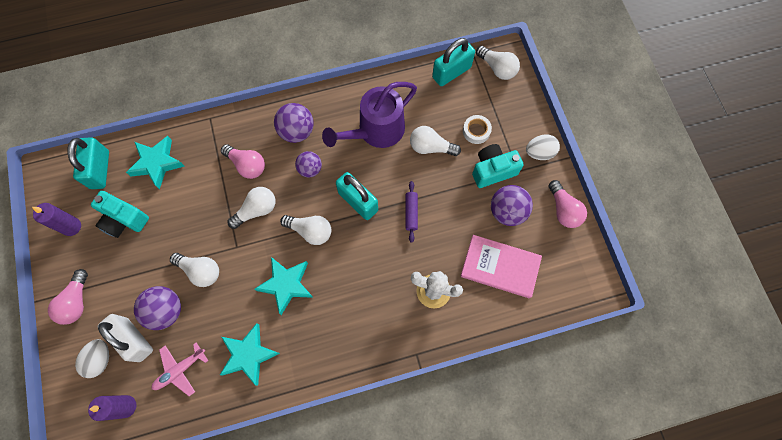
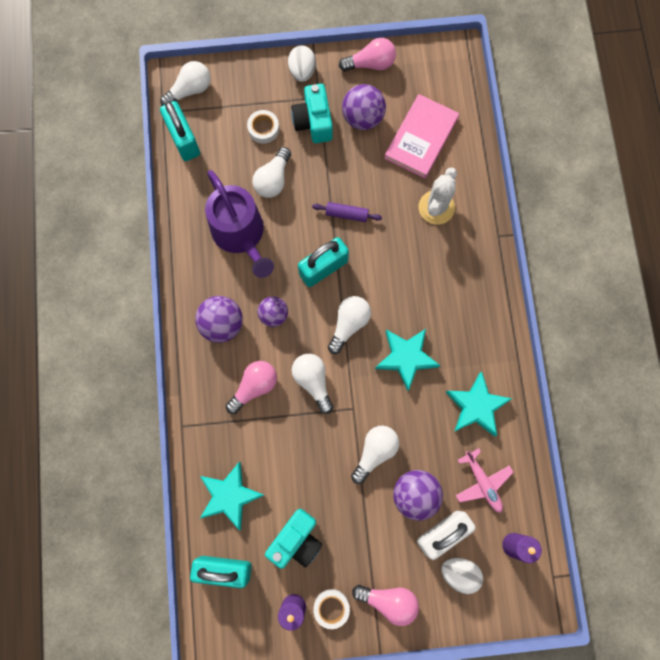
camera: 80 degrees left, 5 degrees up
(70, 256) = (331, 608): none -> white tape

